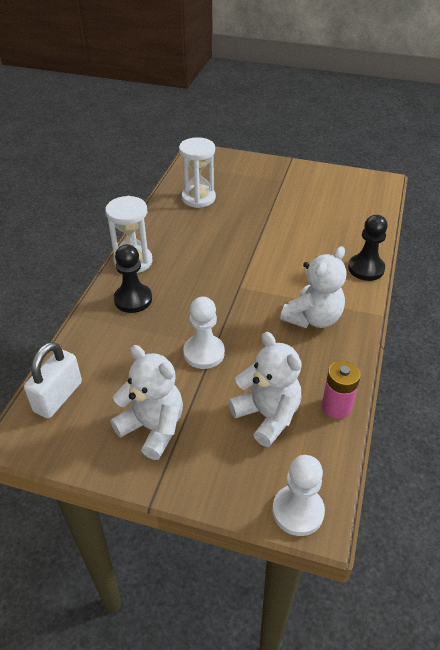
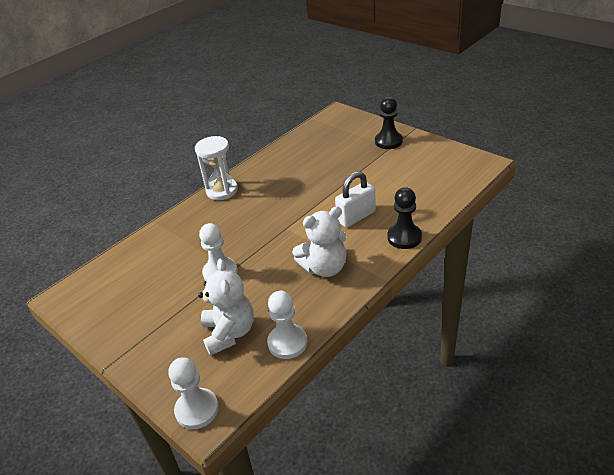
camera: 30 degrees right, 5 degrees down
(58, 397) = (102, 276): white padlock -> white padlock (356, 217)
(133, 299) = (201, 219): black pawn -> black pawn (388, 141)
(153, 428) = (145, 316): white teddy bear -> none
(198, 198) = (308, 150): white hourglass -> none
(336, 406) = (287, 343): pink battery -> white pawn

